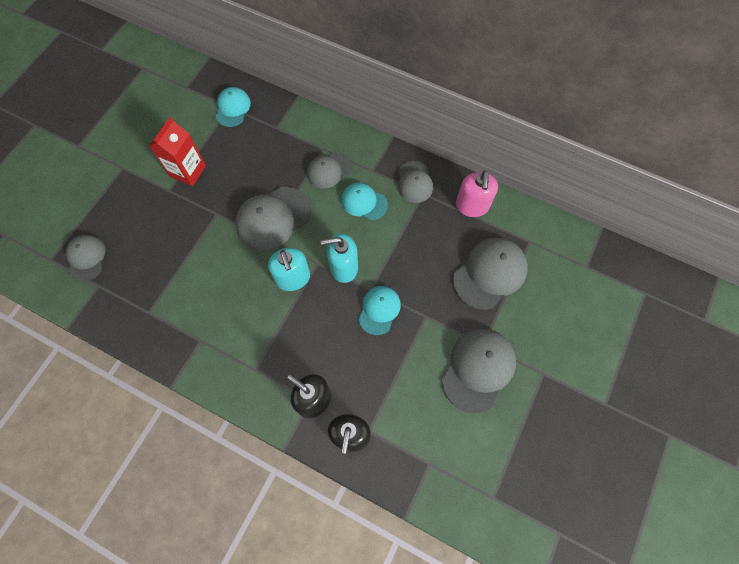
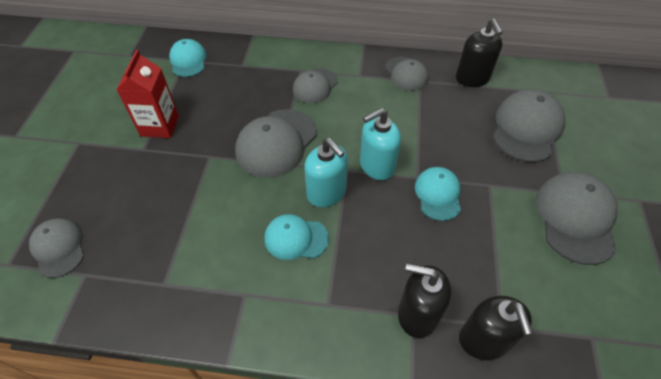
camera: 20 degrees left, 15 degrees down
(364, 202) = (365, 103): turquoise cap -> turquoise cap (296, 238)
(472, 206) = (472, 78): pink soap dispenser -> black soap dispenser

